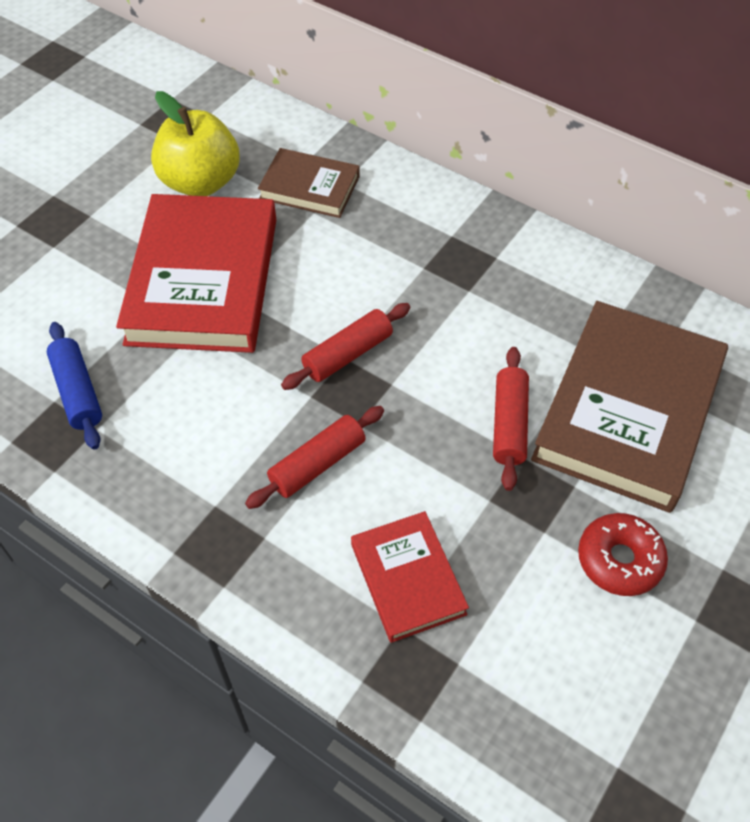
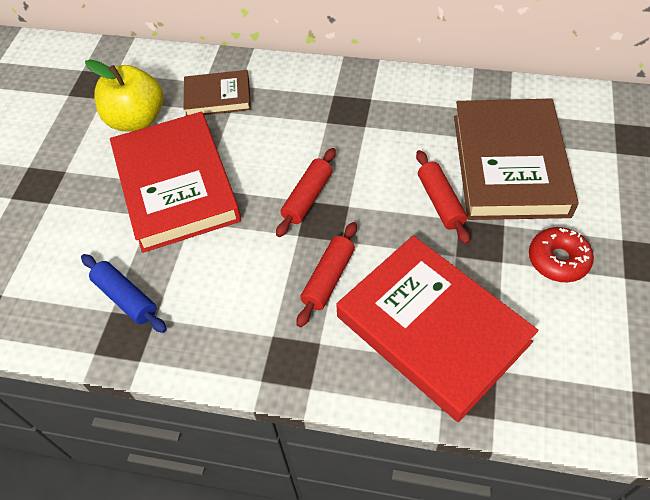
camera: 20 degrees left, 0 degrees up
(408, 579) = (432, 329): red book -> red book, size x1.91

